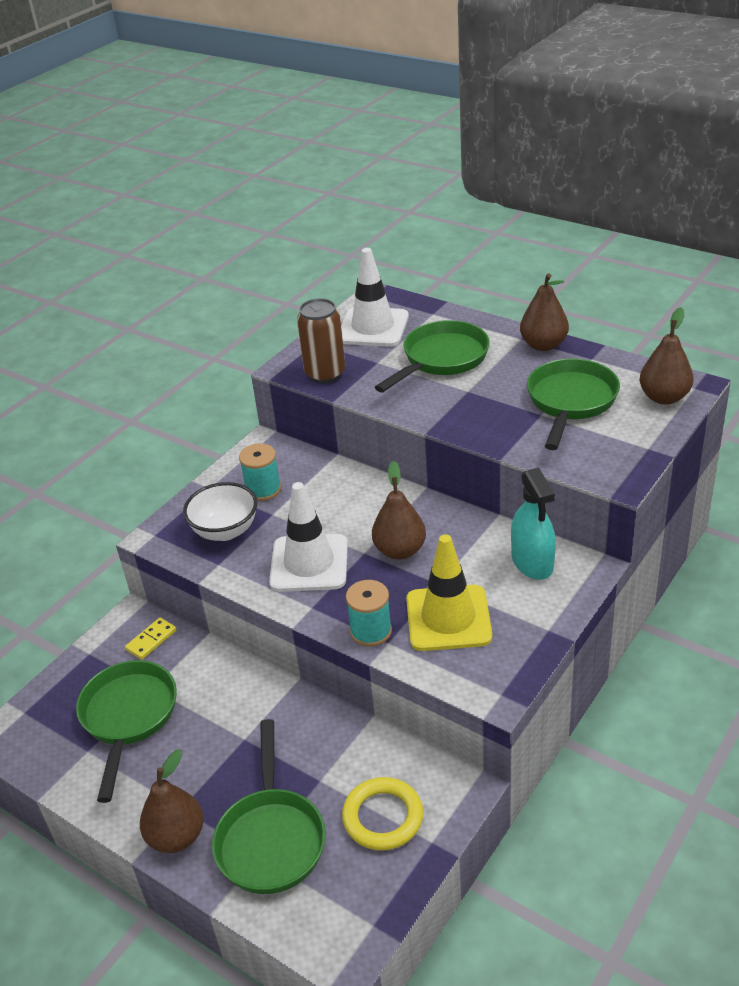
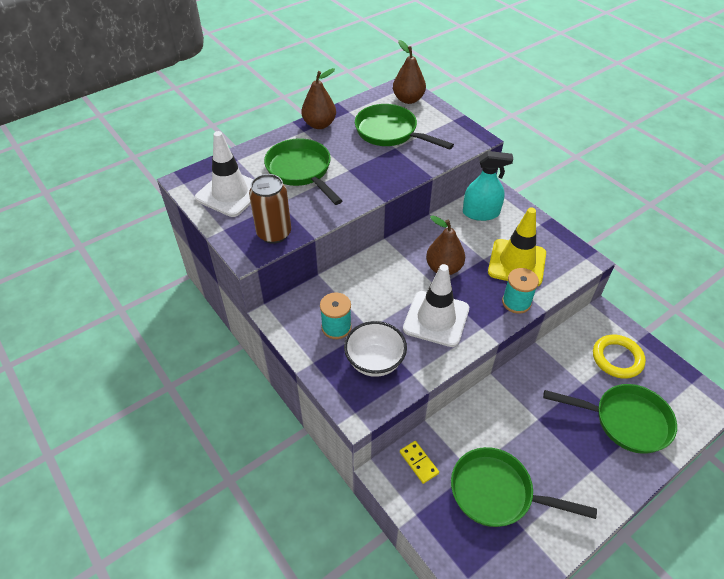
camera: 75 degrees left, 10 degrees up
(176, 837) = (616, 478): brown pear -> none

